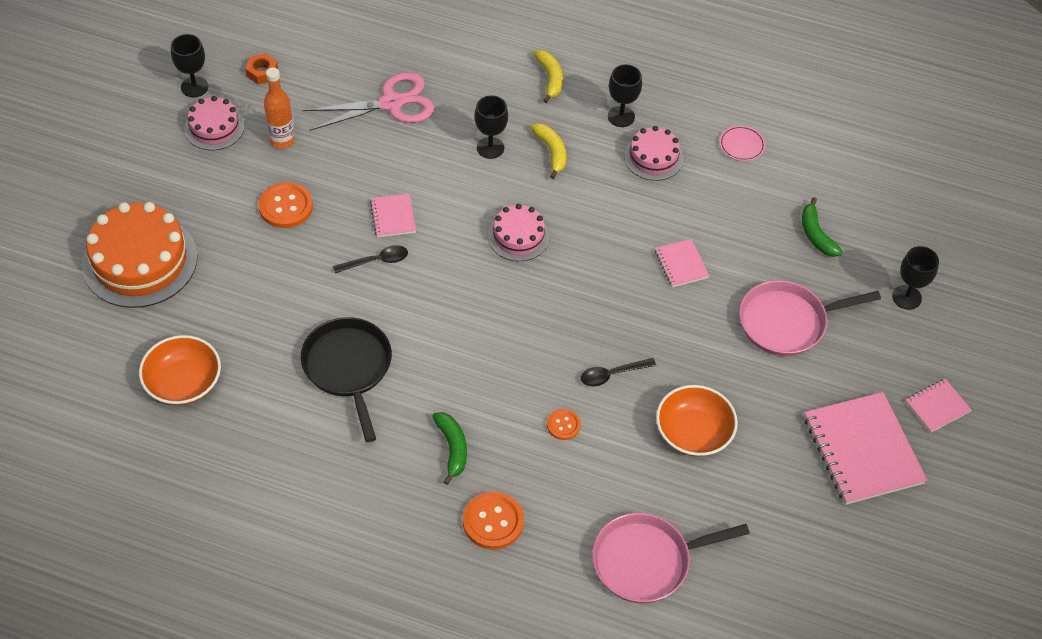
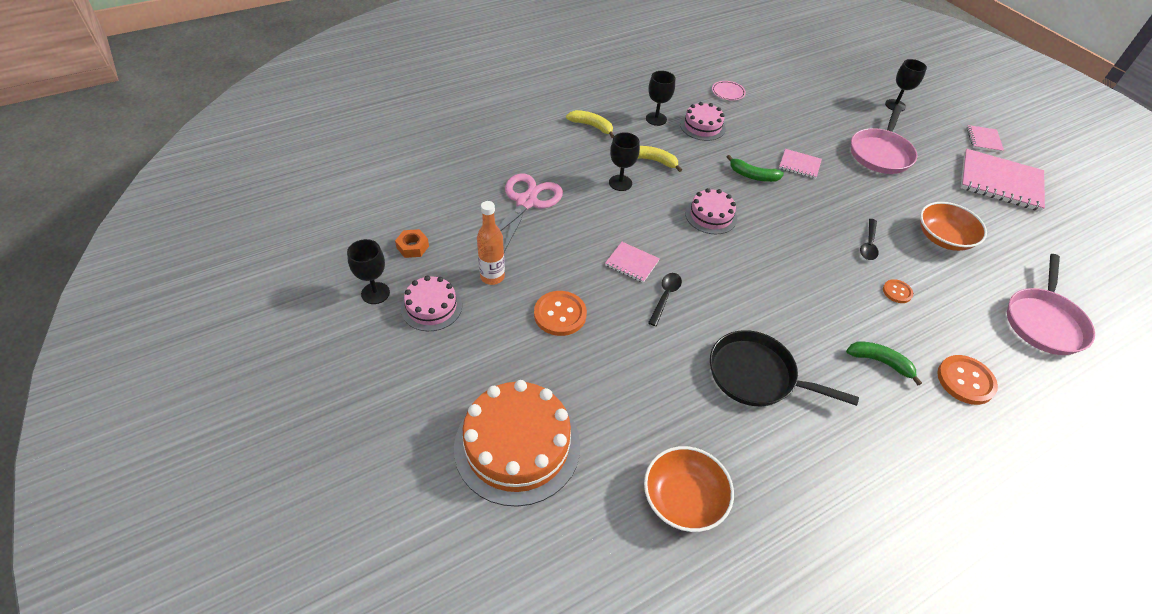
camera: 50 degrees left, 5 degrees down
(816, 235) = (822, 107): green banana -> green banana (752, 175)

